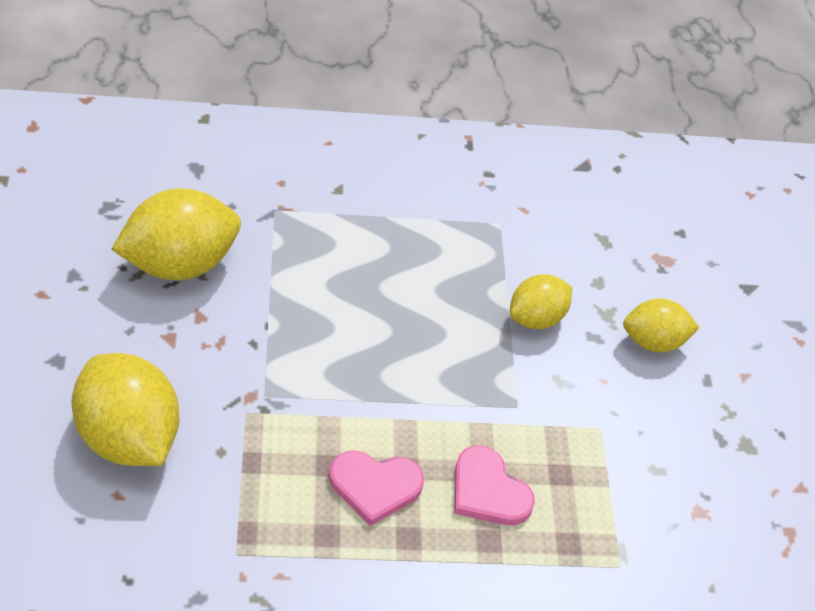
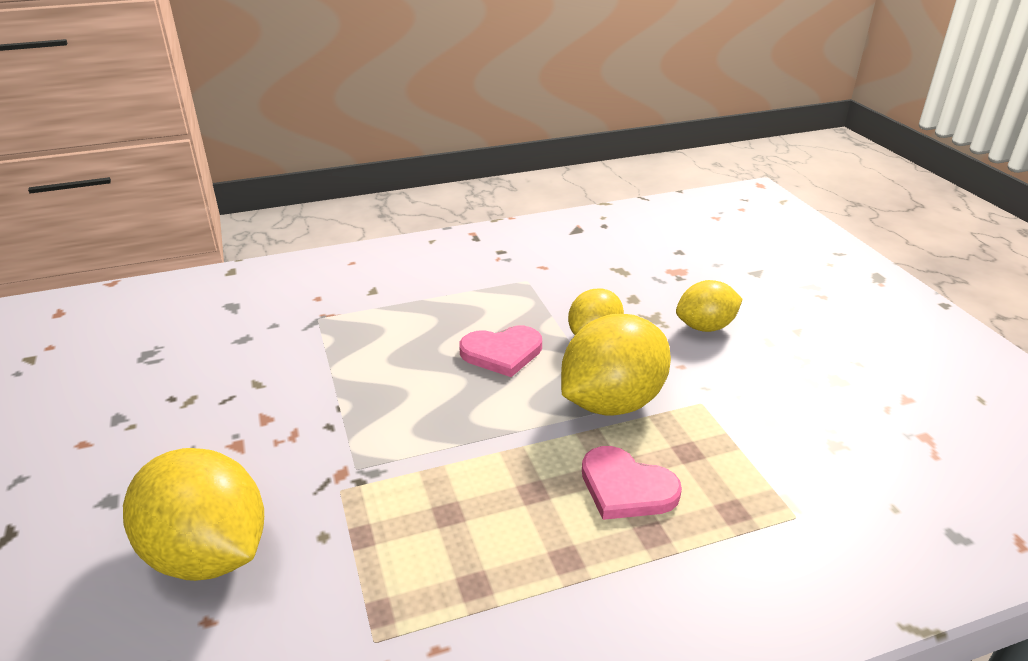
camera: 10 degrees left, 15 degrees down
(179, 264) = (232, 381): yellow lemon -> yellow lemon (612, 402)
(375, 486) = (507, 519): pink heart -> pink heart (502, 352)

